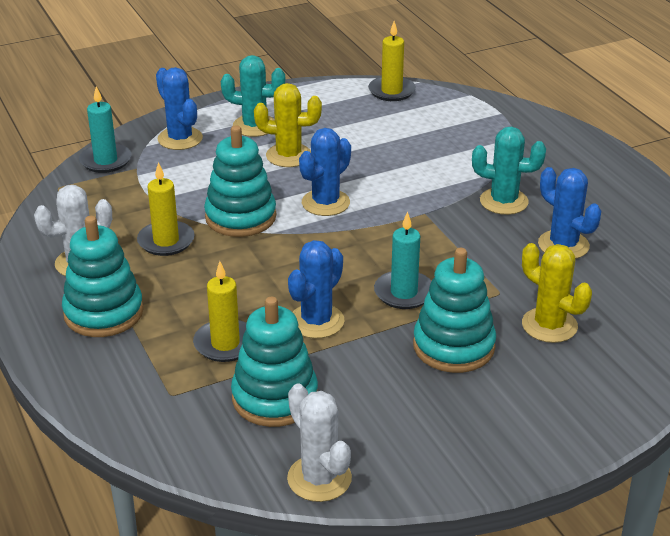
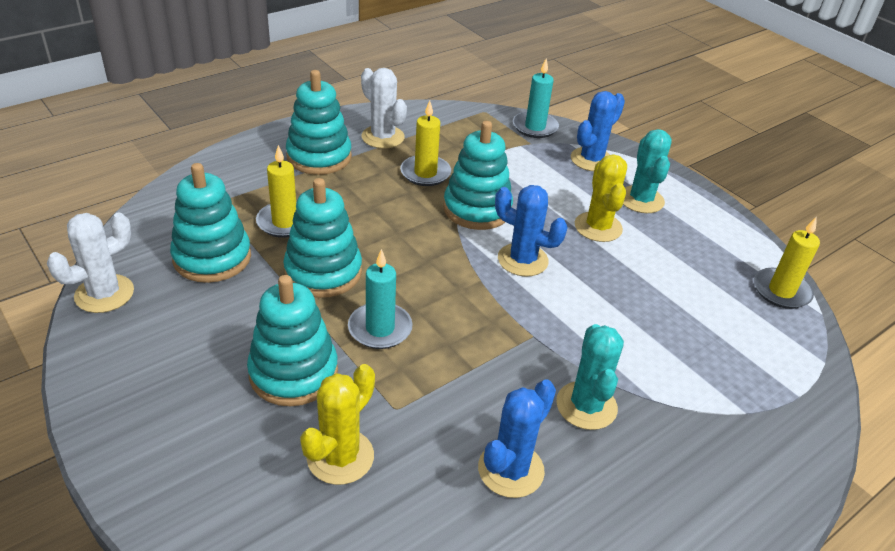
camera: 75 degrees right, 5 degrees up
(316, 321) = (323, 272): blue cactus -> turquoise stacking toy

